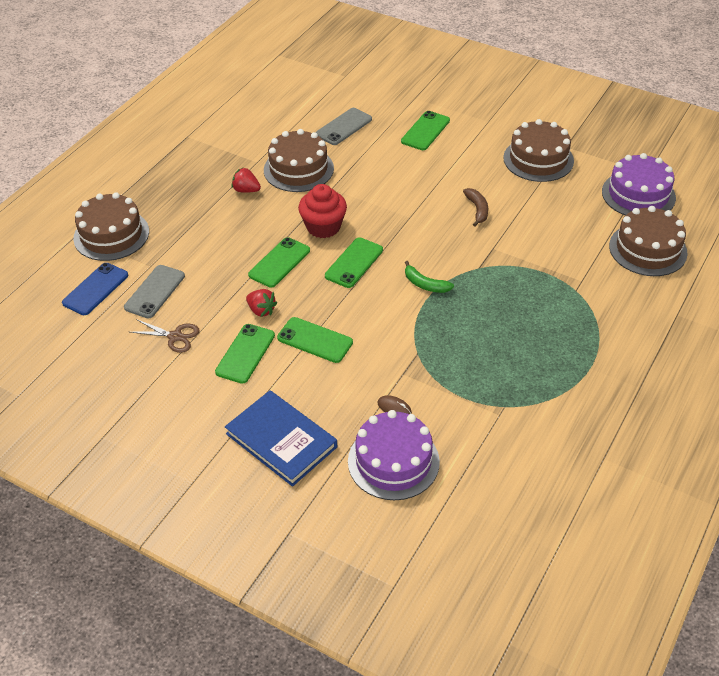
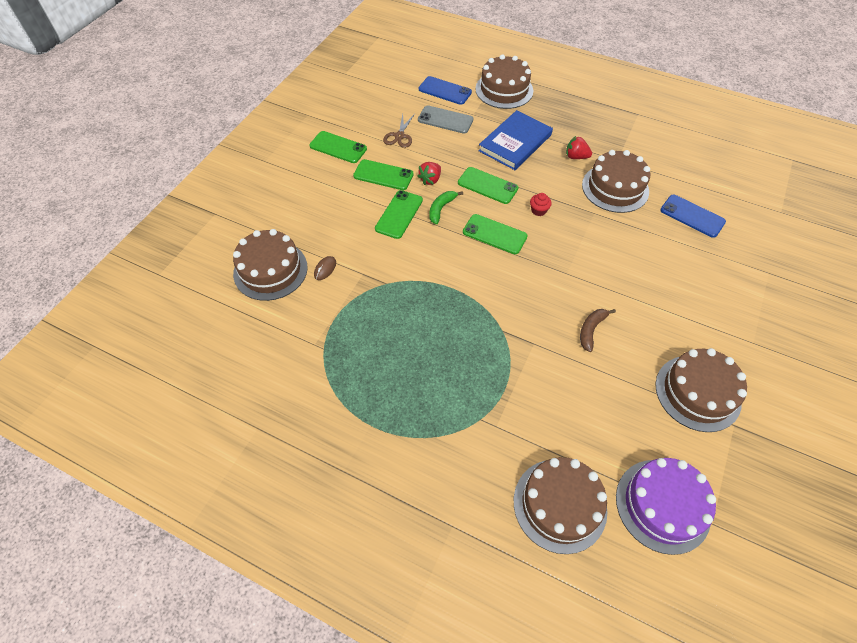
camera: 85 degrees right, 10 degrees up
(246, 190) = (576, 157): red strawberry -> red strawberry turned 90 degrees counterclockwise
(281, 440) = (297, 203): blue book -> blue book (515, 143)
(323, 227) = (538, 210): red cupcake -> red cupcake, size x0.49
(344, 127) = (692, 216): grey phone -> blue phone
(393, 461) = (270, 270): purple cake -> brown cake
(425, 131) = (711, 283): green phone -> green phone (338, 147)
(425, 284) = (473, 287): green banana -> green banana (441, 209)
(477, 210) = (591, 330): brown banana -> brown banana turned 135 degrees clockwise

